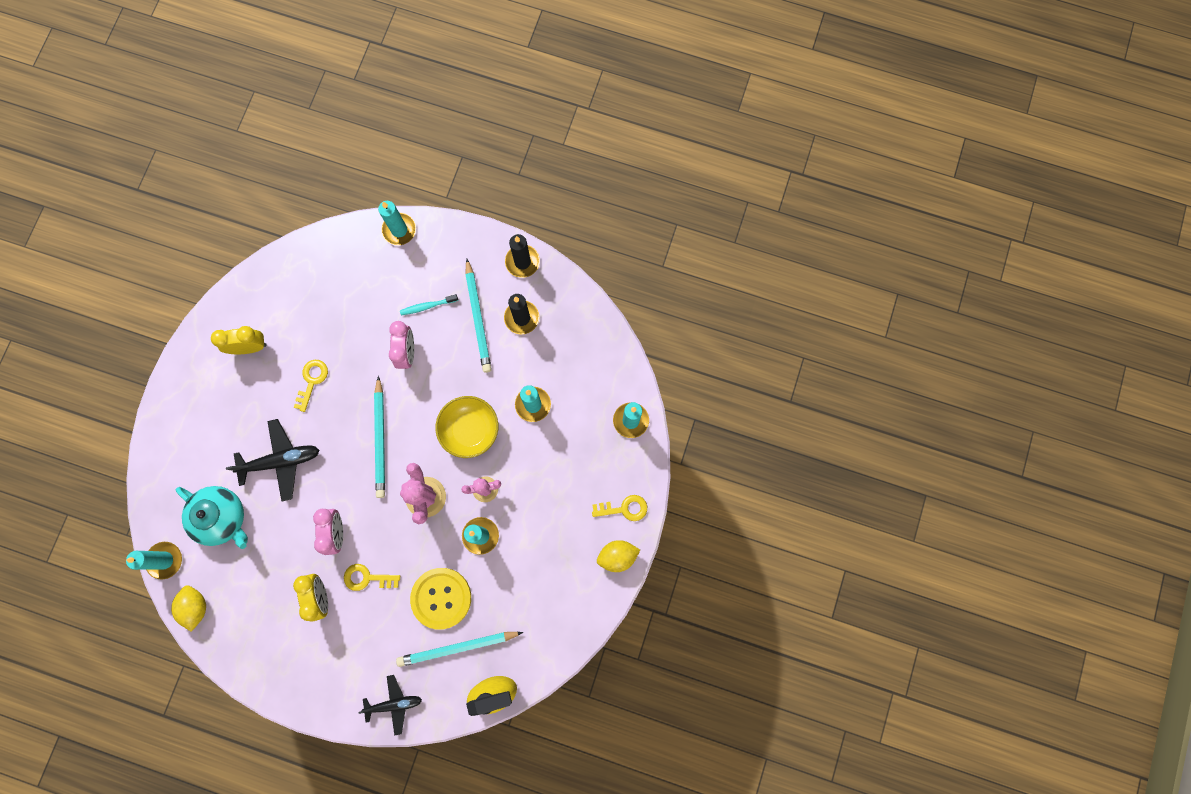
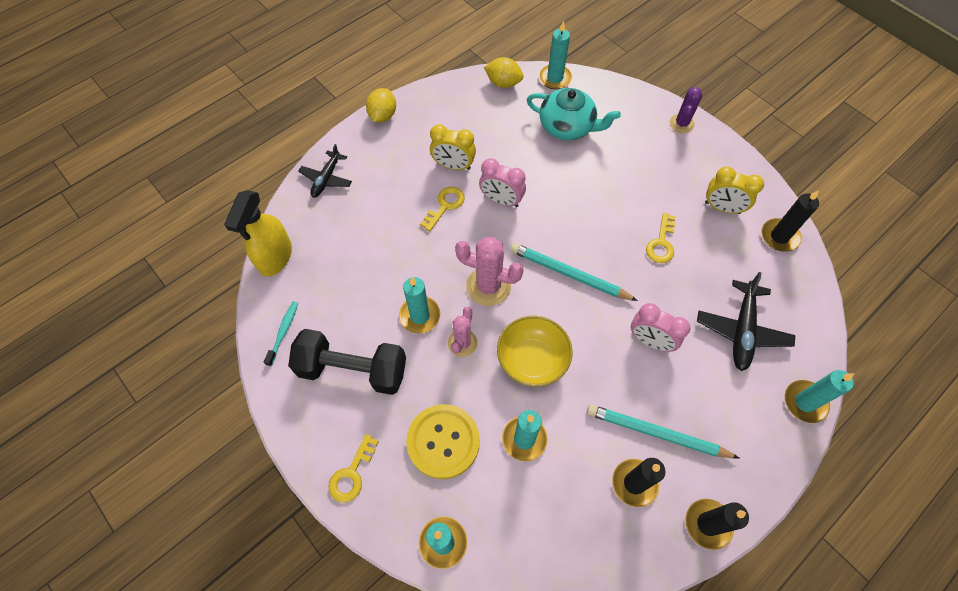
camera: 120 degrees right, 15 degrees down
(168, 417) = (681, 123): none -> purple cactus
(222, 517) = (567, 126): turquoise teapot -> turquoise teapot turned 135 degrees counterclockwise
(250, 347) = (722, 208): yellow clock -> yellow clock turned 90 degrees clockwise
(257, 293) = (779, 236): none -> black candle
(281, 461) = (594, 187): black plane -> black plane (741, 330)
(312, 381) = (661, 243): yellow key -> yellow key turned 60 degrees clockwise
(427, 306) = (695, 386): turquoise toothbrush -> turquoise toothbrush (283, 332)
(441, 598) = (386, 254): yellow button -> yellow button (443, 441)
(457, 648) = (334, 246): turquoise pencil -> none
(552, 559) = (353, 369): none -> black dumbbell
(617, 556) = (309, 436): yellow lemon -> yellow lemon (383, 115)

